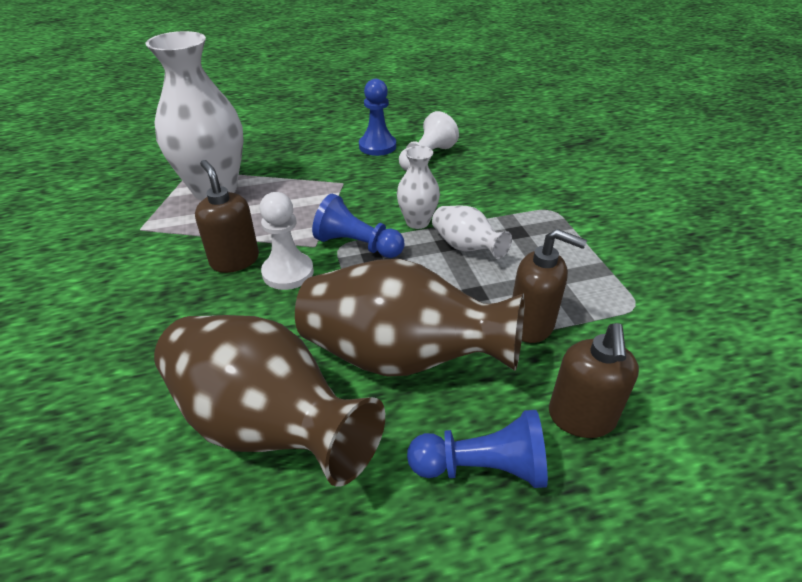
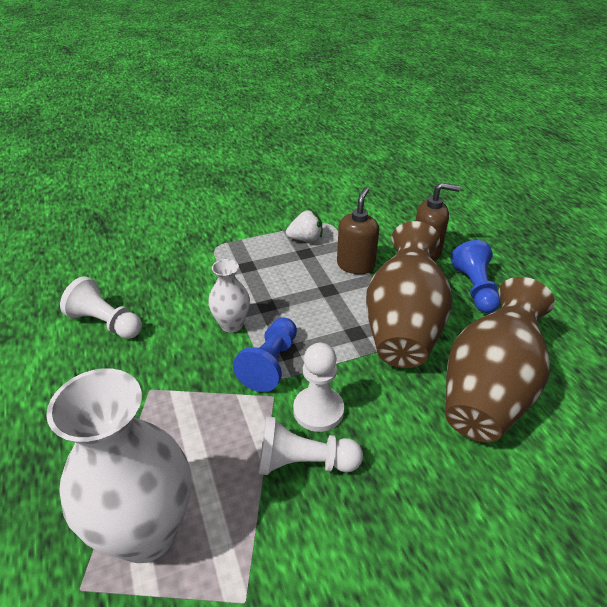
camera: 95 degrees left, 0 degrees up
(234, 260) = (303, 462): brown soap dispenser -> white pawn
(377, 146) = (65, 367): blue pawn -> none
(466, 247) = (270, 294): white vase -> none
(586, 281) = (306, 239): none -> white strawberry

